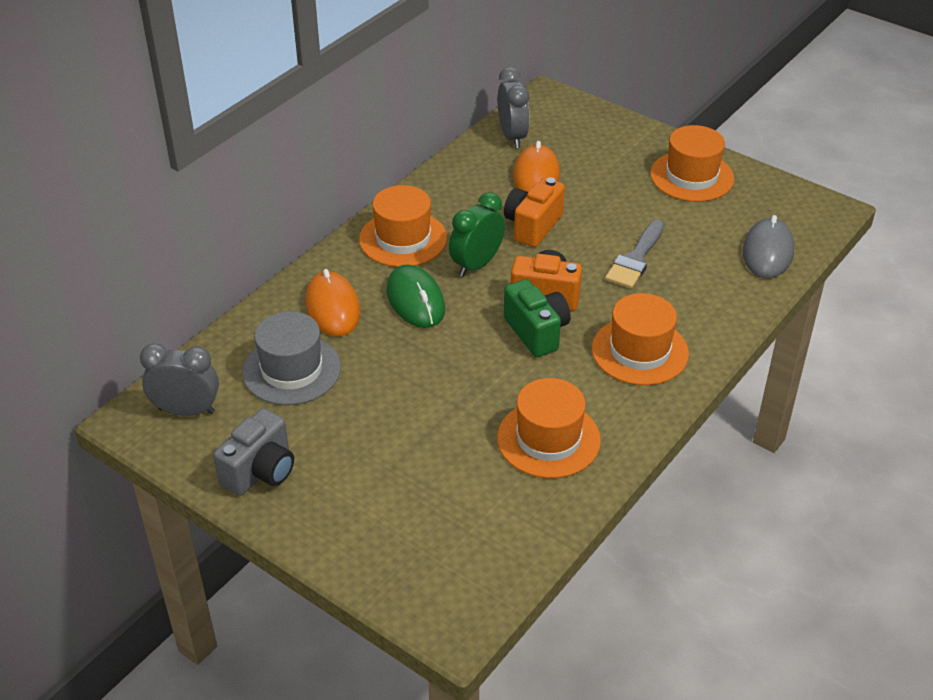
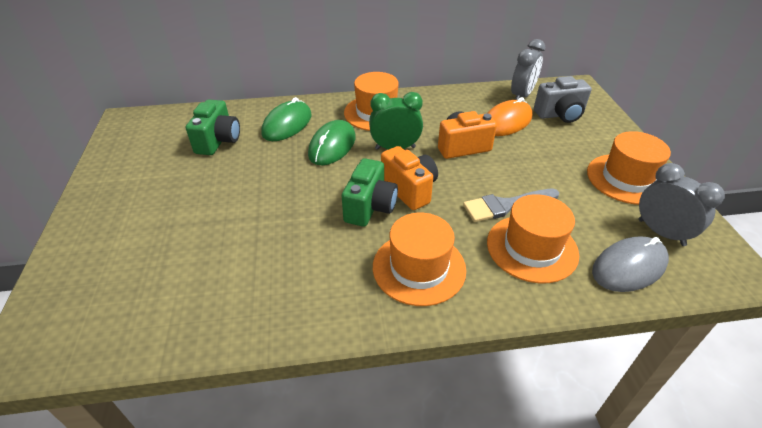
camera: 45 degrees right, 0 degrees up
(186, 410) = (148, 129): grey clock -> grey clock (661, 232)
(260, 471) = (119, 179): grey camera -> grey camera (560, 115)
(291, 370) = (218, 141): grey hat -> green camera
(333, 307) = (287, 124): orange mouse -> green mouse
(548, 439) = (270, 280): orange hat -> orange hat (532, 248)

